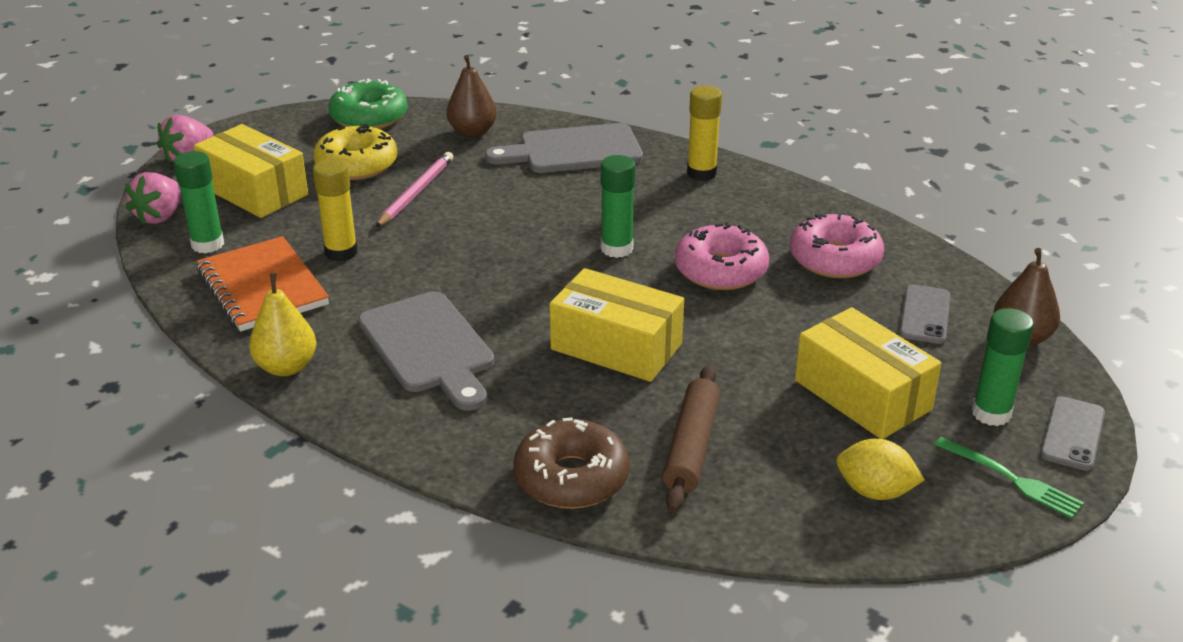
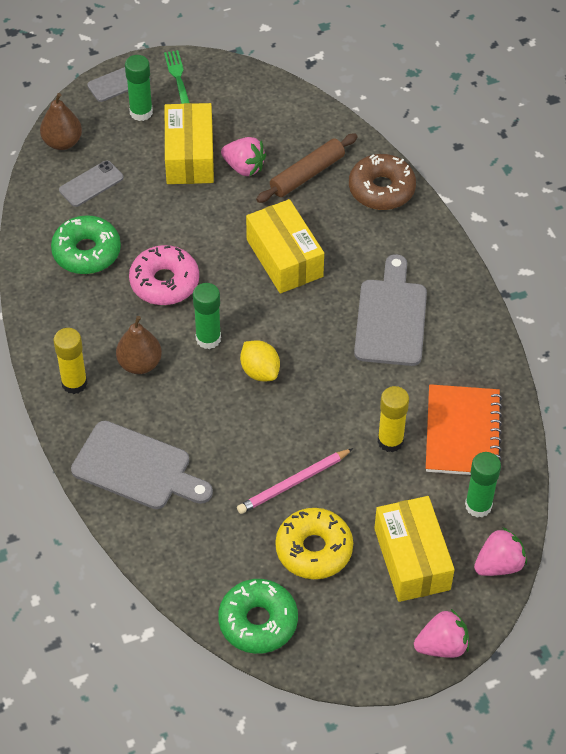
camera: 145 degrees left, 20 degrees up
(286, 367) = (484, 348): yellow pear -> none
(472, 132) = (191, 543): brown pear -> brown pear (140, 364)
(780, 415) = (244, 167): none -> pink strawberry
(835, 259) = (86, 252): pink donut -> green donut
(875, 491) = (247, 107): yellow lemon -> yellow lemon (260, 371)

